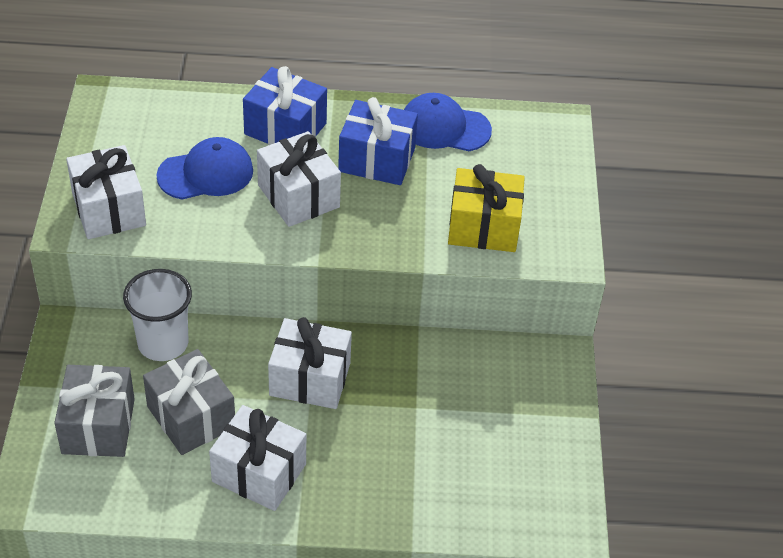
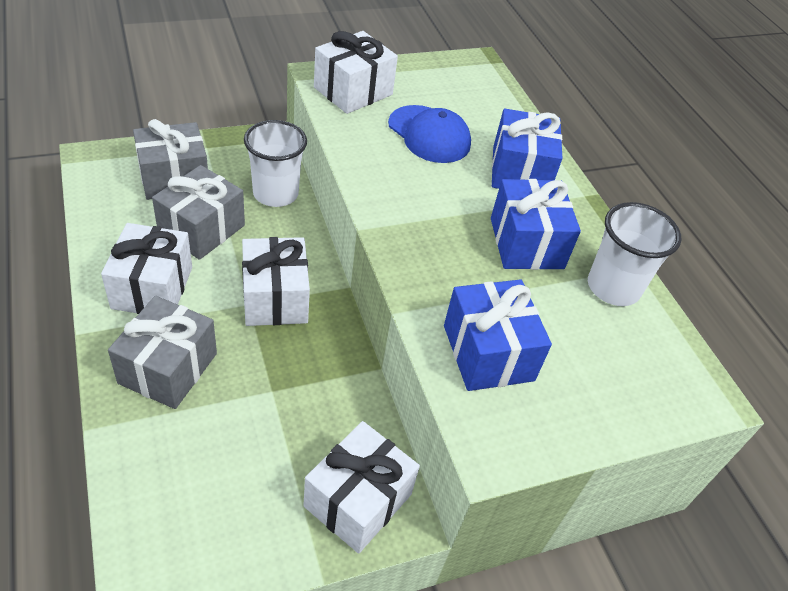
camera: 65 degrees right, 0 degrees up
(298, 196) = (440, 197): white gift -> white gift (358, 500)
(365, 477) = (168, 368): none -> grey gift
(444, 127) = (613, 287): blue cap -> white cup
(483, 227) = (488, 353): yellow gift -> blue gift

